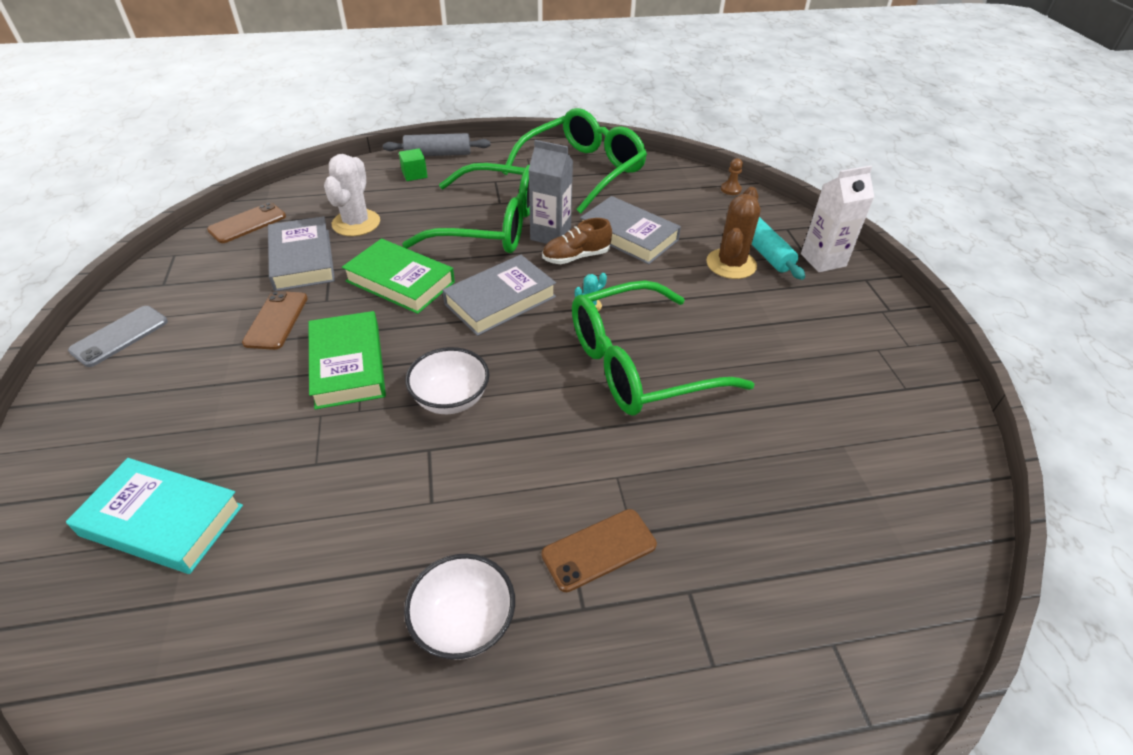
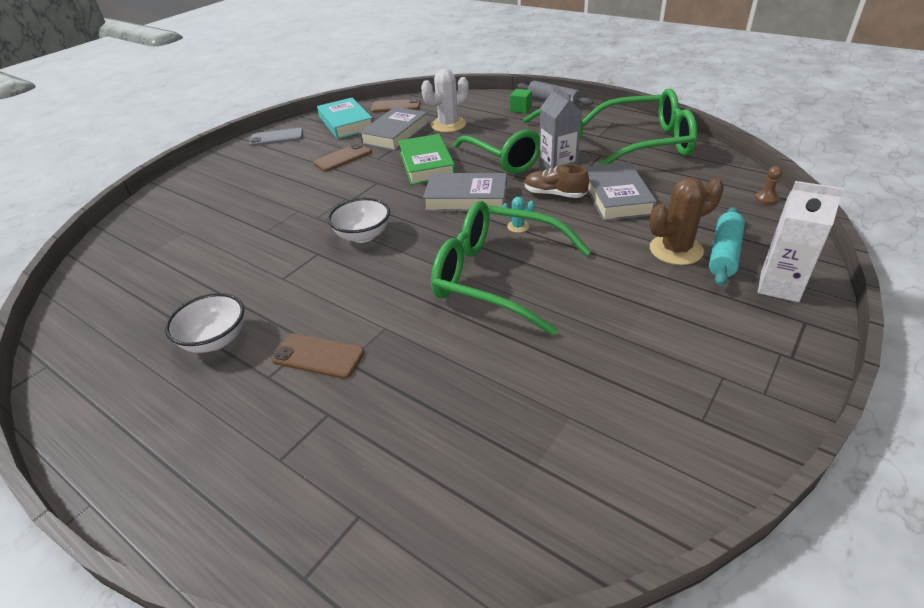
camera: 50 degrees right, 5 degrees down
(162, 520) = (188, 220): turquoise book -> turquoise book (346, 123)
(348, 365) = (342, 194): green book -> none

